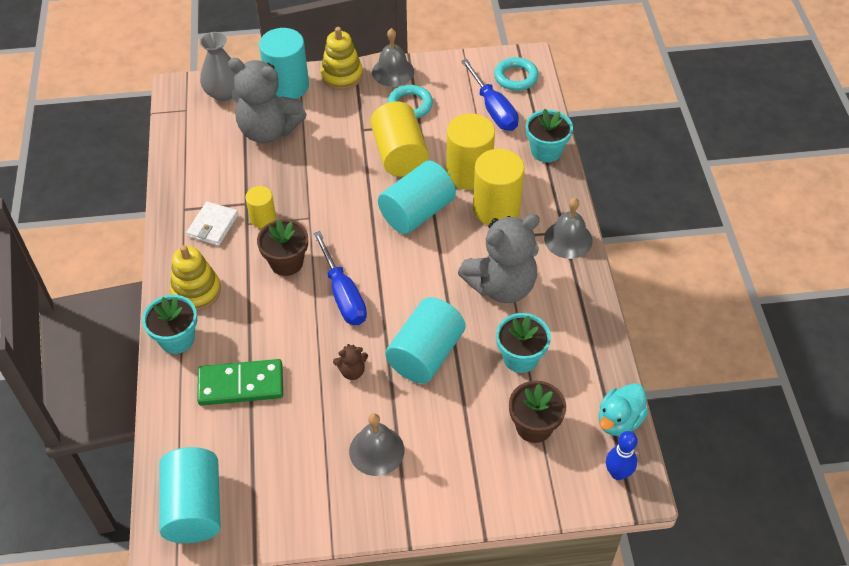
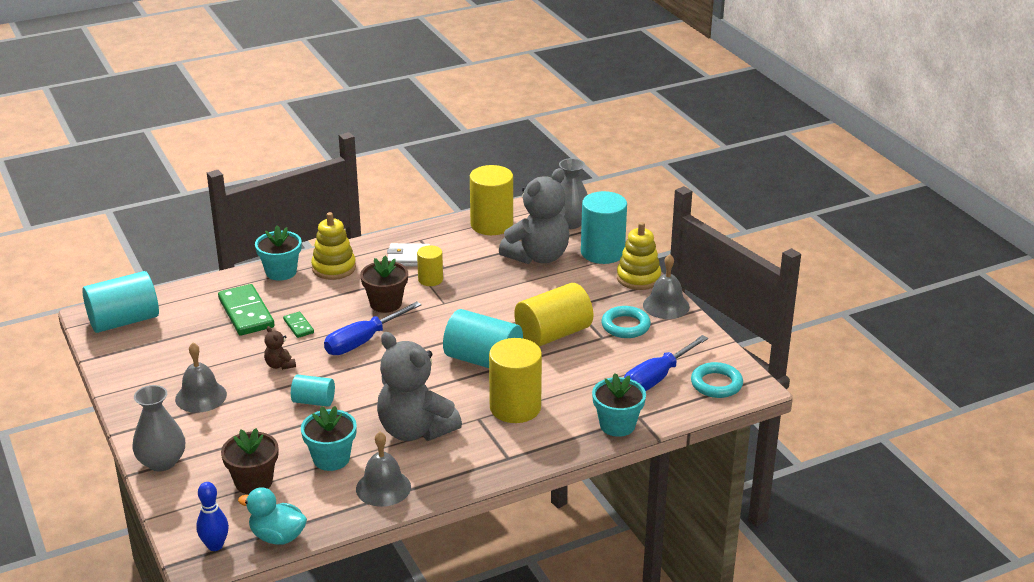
camera: 70 degrees right, 20 degrees down
(268, 130) = (538, 256): grey teddy bear -> grey teddy bear turned 135 degrees counterclockwise
(290, 342) = (298, 326): none -> green domino
(426, 354) = (313, 401): turquoise cylinder -> turquoise cylinder, size x0.55
(469, 173) = (554, 381): yellow cylinder -> yellow cylinder (491, 224)
(474, 502) = (162, 462): none -> grey vase
(568, 239) = (498, 463): grey bell -> grey bell (383, 488)

